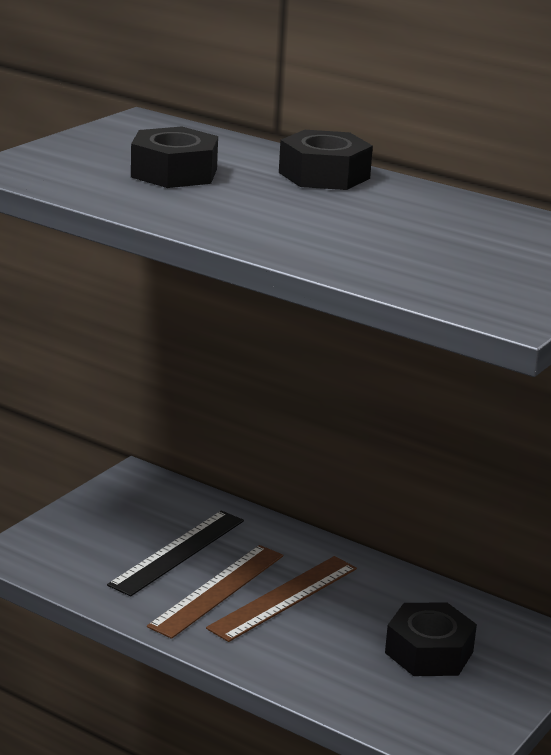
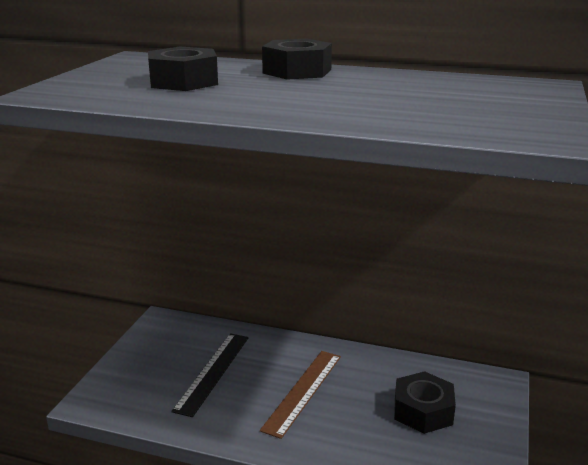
camera: 15 degrees left, 0 degrees up
(217, 590) = (253, 396): brown ruler -> none

